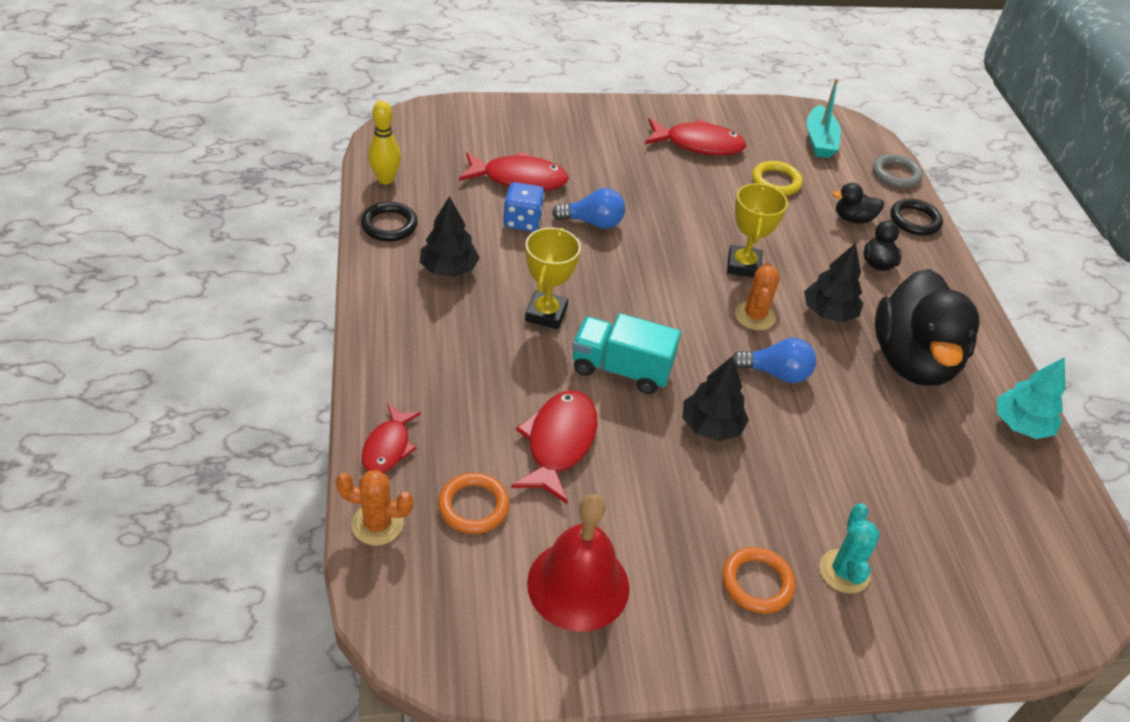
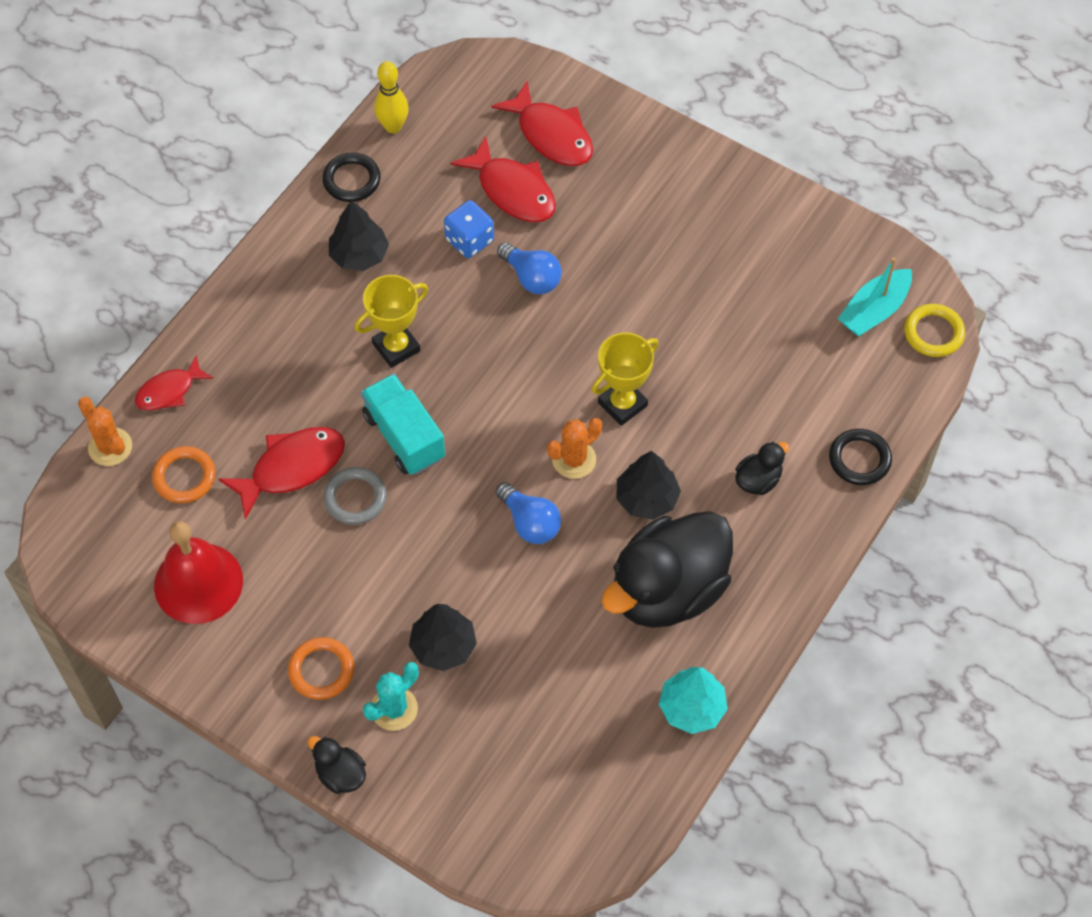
camera: 45 degrees right, 15 degrees up
(698, 144) = (734, 245): red fish -> red fish (551, 135)
(711, 426) = (423, 532): black tree -> black tree (443, 646)
(776, 182) = (765, 333): yellow ring -> yellow ring (933, 333)
(853, 219) = (794, 419): black duck -> black duck (340, 774)
(896, 174) = (909, 397): grey ring -> grey ring (355, 498)

